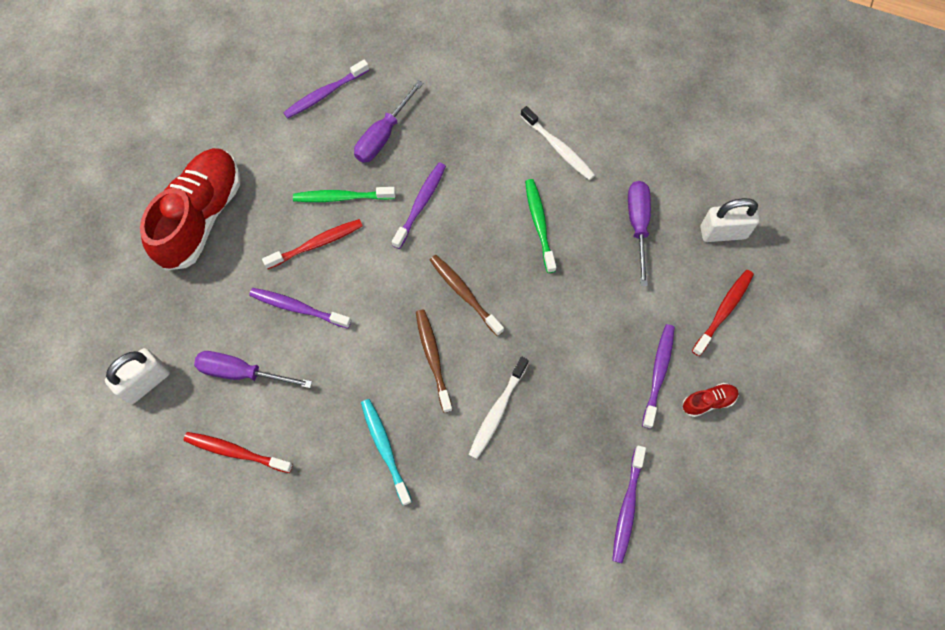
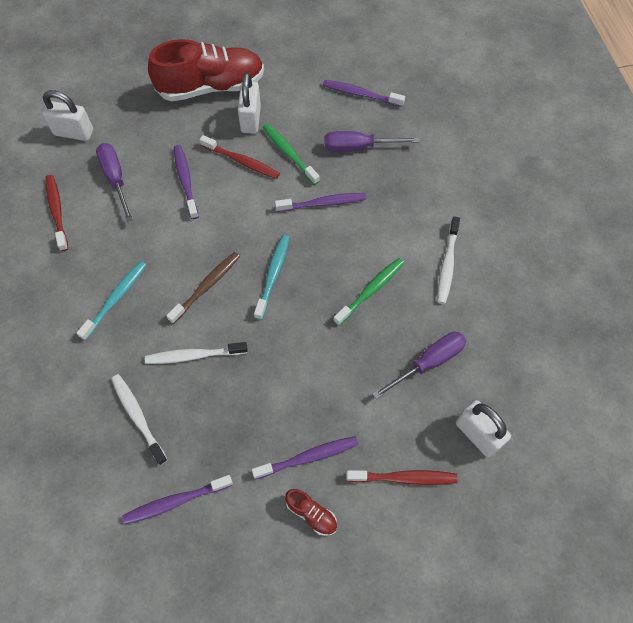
camera: 55 degrees right, 5 degrees down
(273, 205) = (251, 119): none -> white padlock
(464, 294) = (273, 275): brown toothbrush -> turquoise toothbrush
(525, 496) = (138, 417): none -> white toothbrush

